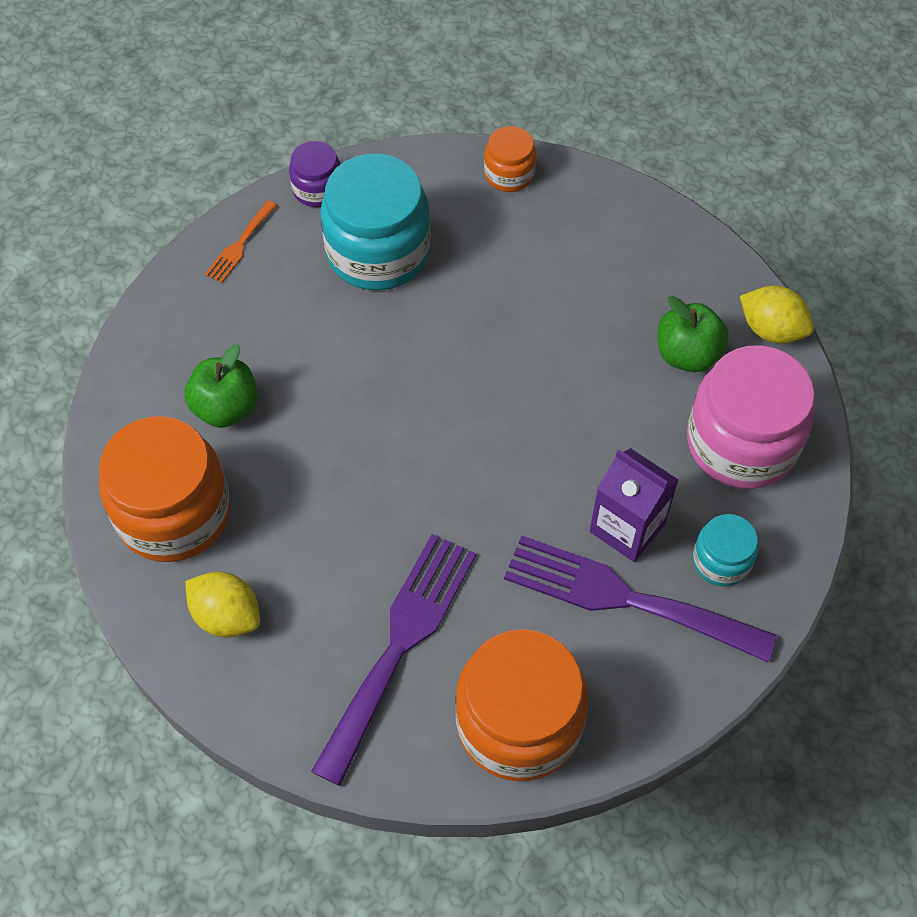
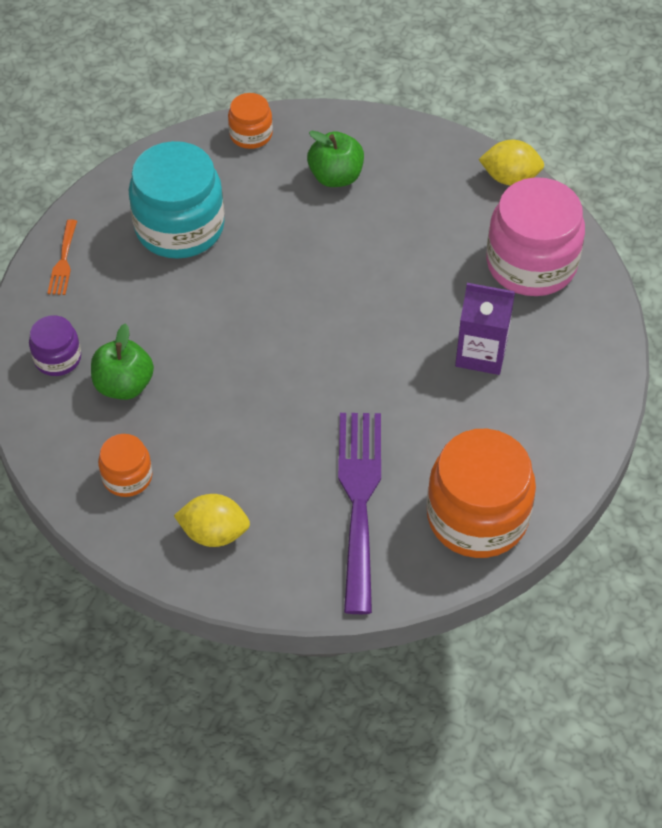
camera: 25 degrees left, 5 degrees down
(174, 513) = (127, 477): orange jar -> orange jar, size x0.50
(317, 189) = (103, 197): purple jar -> purple jar (57, 358)
(625, 598) = (506, 402): purple fork -> none
(687, 354) = (458, 217): green apple -> green apple (336, 177)
(721, 561) = (560, 349): turquoise jar -> none

